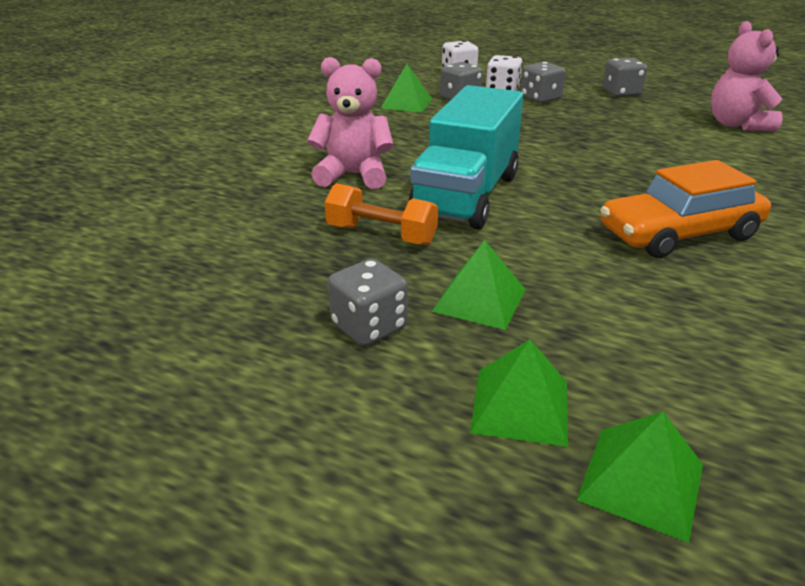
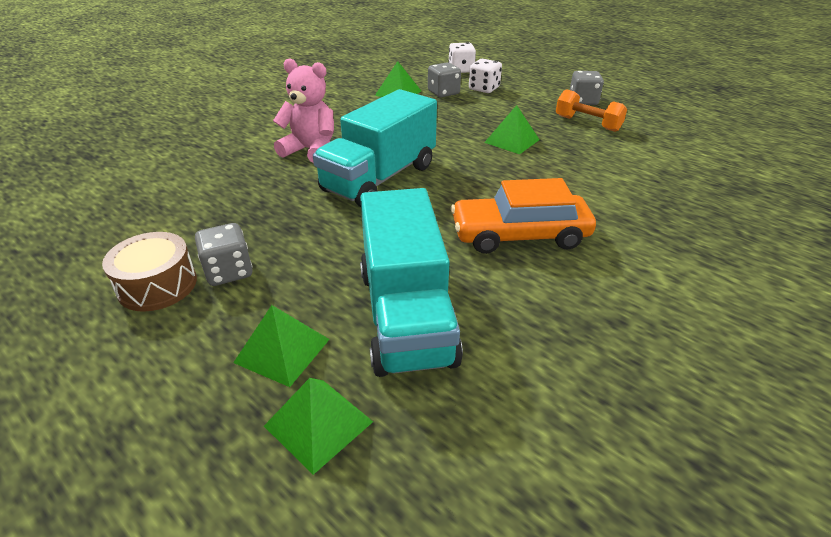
camera: 15 degrees right, 5 degrees up
(285, 359) = (157, 285): none -> brown drum
(381, 235) = (292, 202): orange dumbbell -> orange dumbbell (587, 123)
(479, 300) = (320, 265): green pyramid -> green pyramid (512, 141)
(540, 98) = (509, 99): grey dice -> none
(632, 338) = (406, 315): none -> turquoise truck
(737, 125) = (661, 142): pink teddy bear -> none

